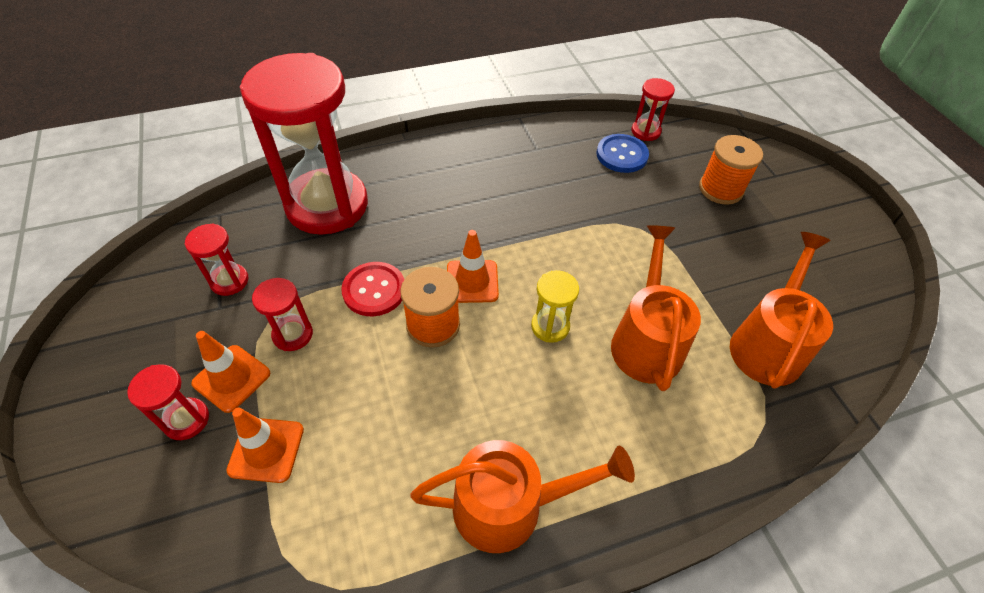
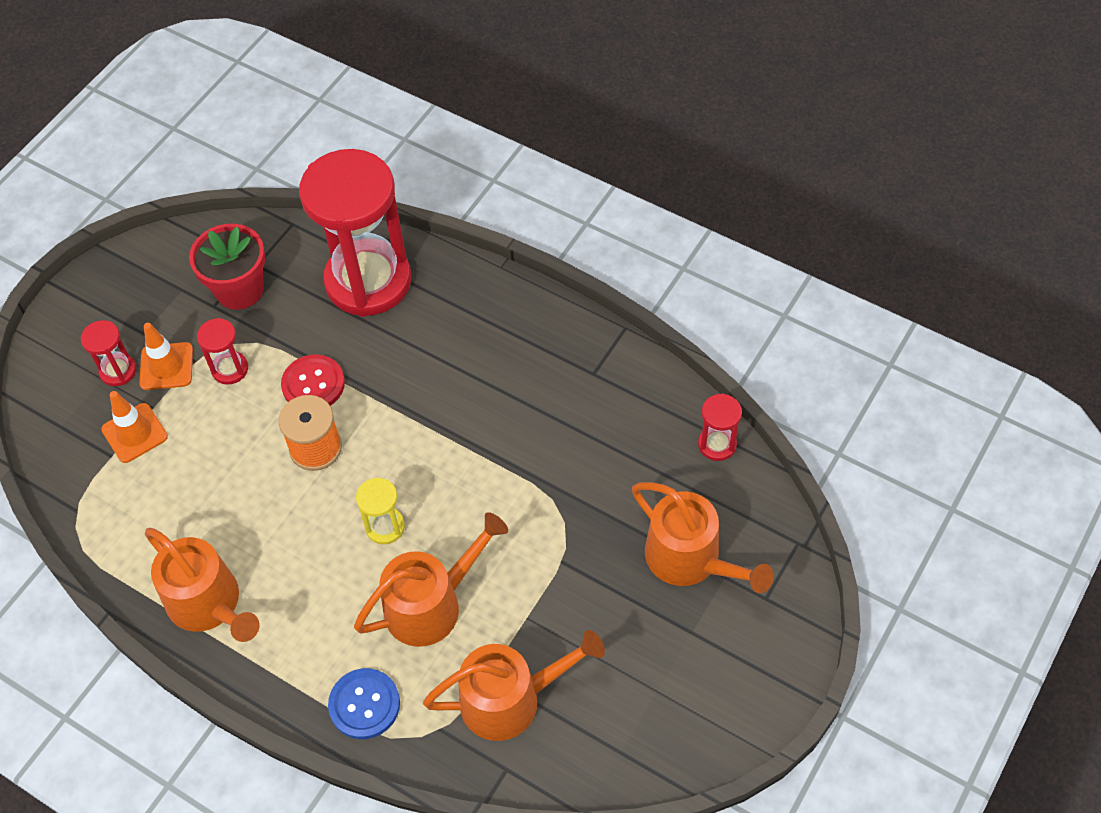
camera: 55 degrees right, 5 degrees up
(229, 281) = (239, 290): red hourglass -> red flower pot
(472, 281) = (382, 441): orange traffic cone -> none
(622, 155) = (656, 446): blue button -> blue button (364, 704)
(720, 189) = (690, 559): orange spool -> orange watering can

